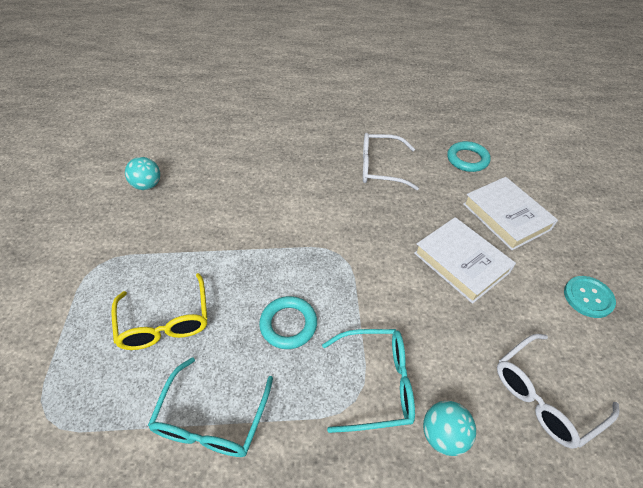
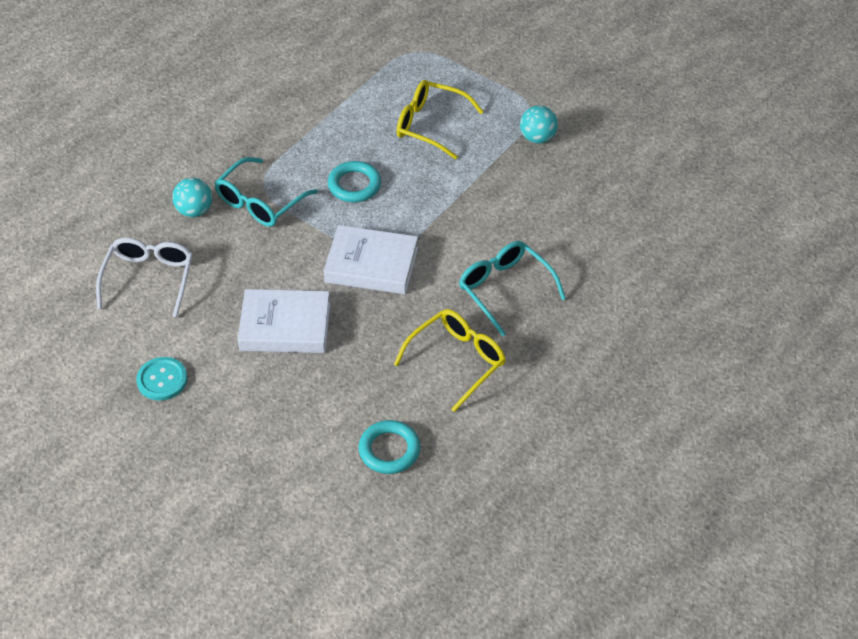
camera: 130 degrees right, 0 degrees up
(147, 185) = (611, 173): turquoise ball -> turquoise ball (537, 138)
(212, 420) = (330, 116): turquoise glasses -> turquoise glasses (504, 289)
(380, 168) = (457, 360): white glasses -> yellow glasses
(506, 216) = (288, 406): white book -> white book (371, 265)

